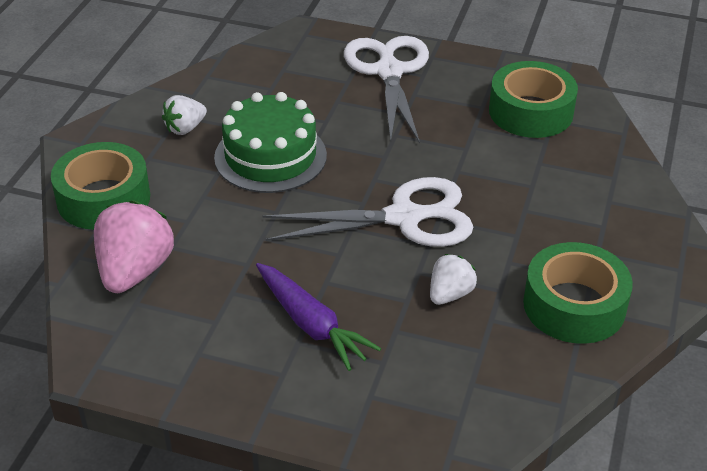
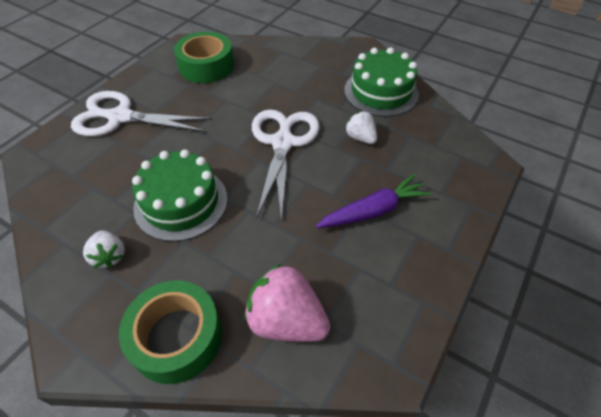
camera: 75 degrees left, 10 degrees up
(574, 305) = (381, 92): green tape -> green cake

